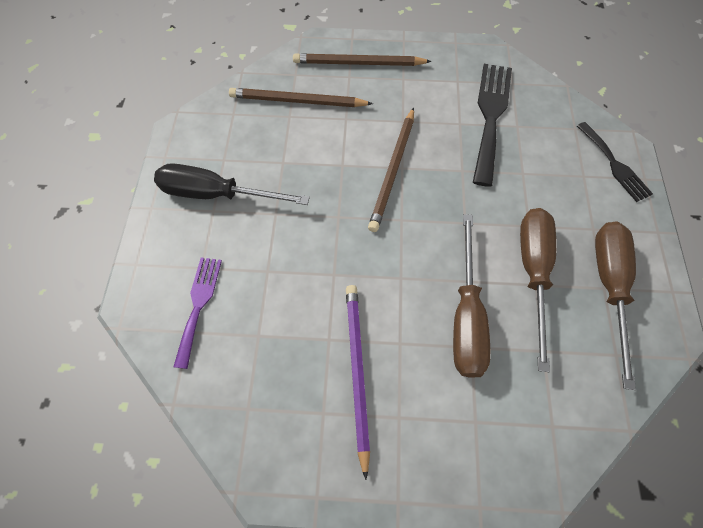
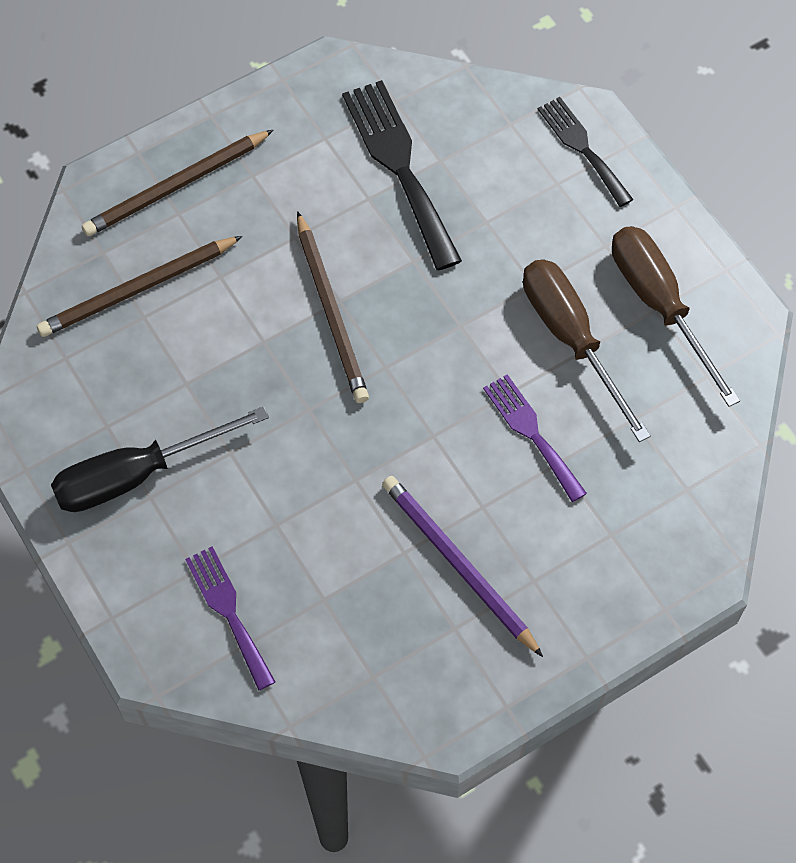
camera: 35 degrees left, 0 degrees up
(466, 316) = (532, 433): brown screwdriver -> purple fork
(614, 164) = (582, 147): black fork -> black fork turned 150 degrees counterclockwise

